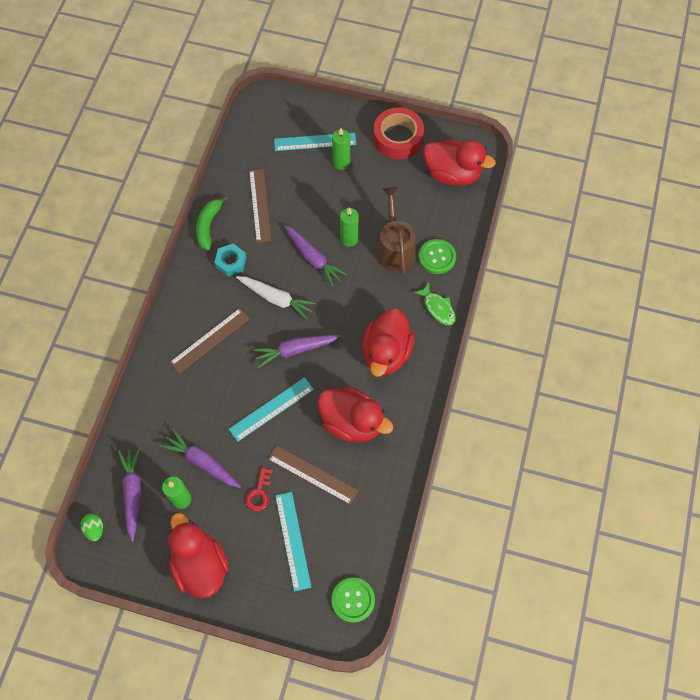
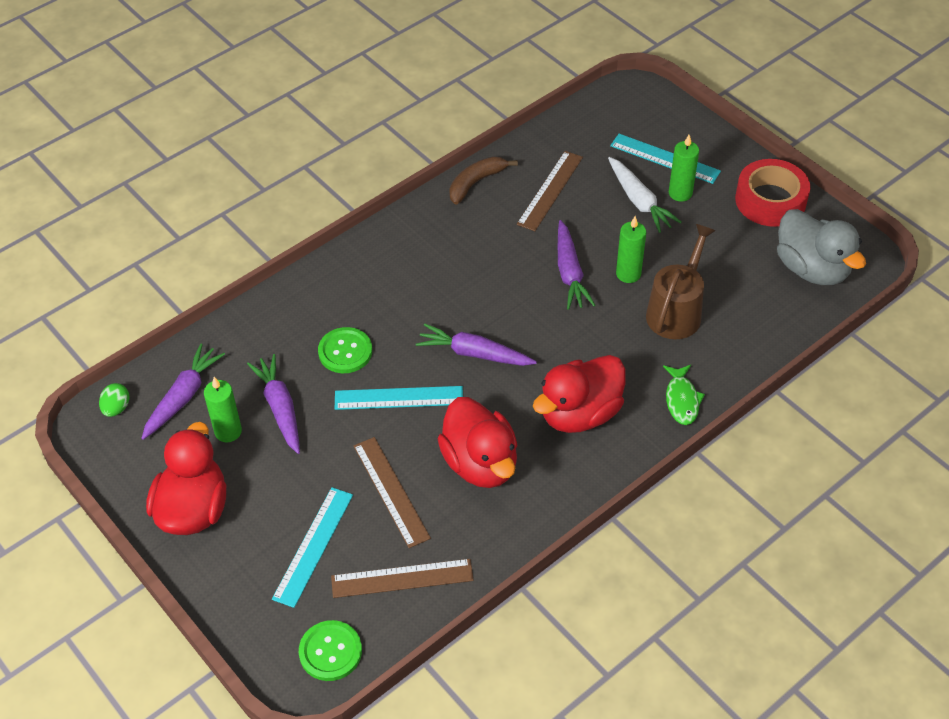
camera: 35 degrees right, 15 degrees down
(208, 226) = (476, 183): green banana -> brown banana
(210, 340) = (386, 293): brown ruler -> brown ruler (402, 578)
(231, 262) = (472, 230): turquoise nut -> none
(259, 493) = (316, 475): red key -> none
(276, 299) = (494, 291): white carrot -> white carrot (639, 201)
(437, 257) = (723, 346): green button -> green button (345, 351)
(452, 174) = (812, 269): red duck -> grey duck

